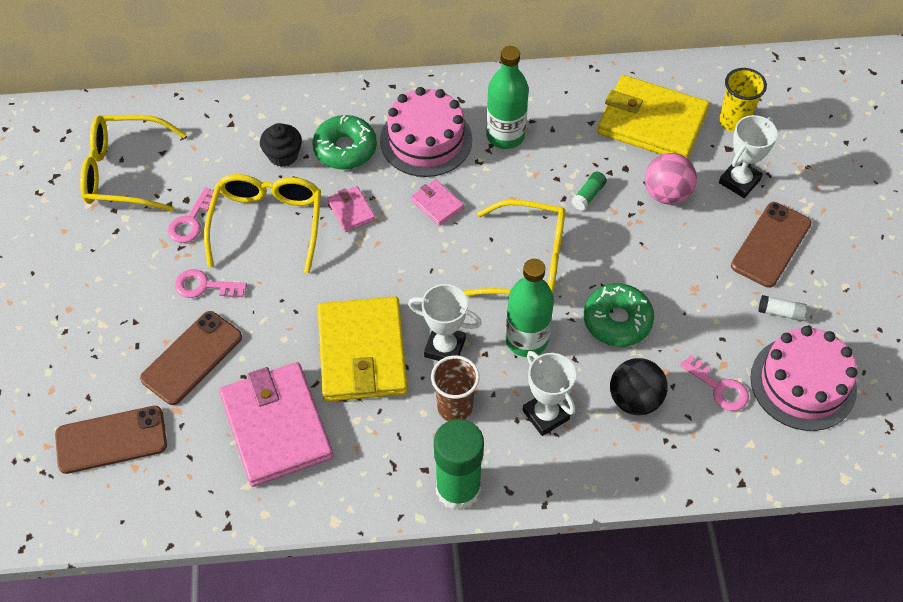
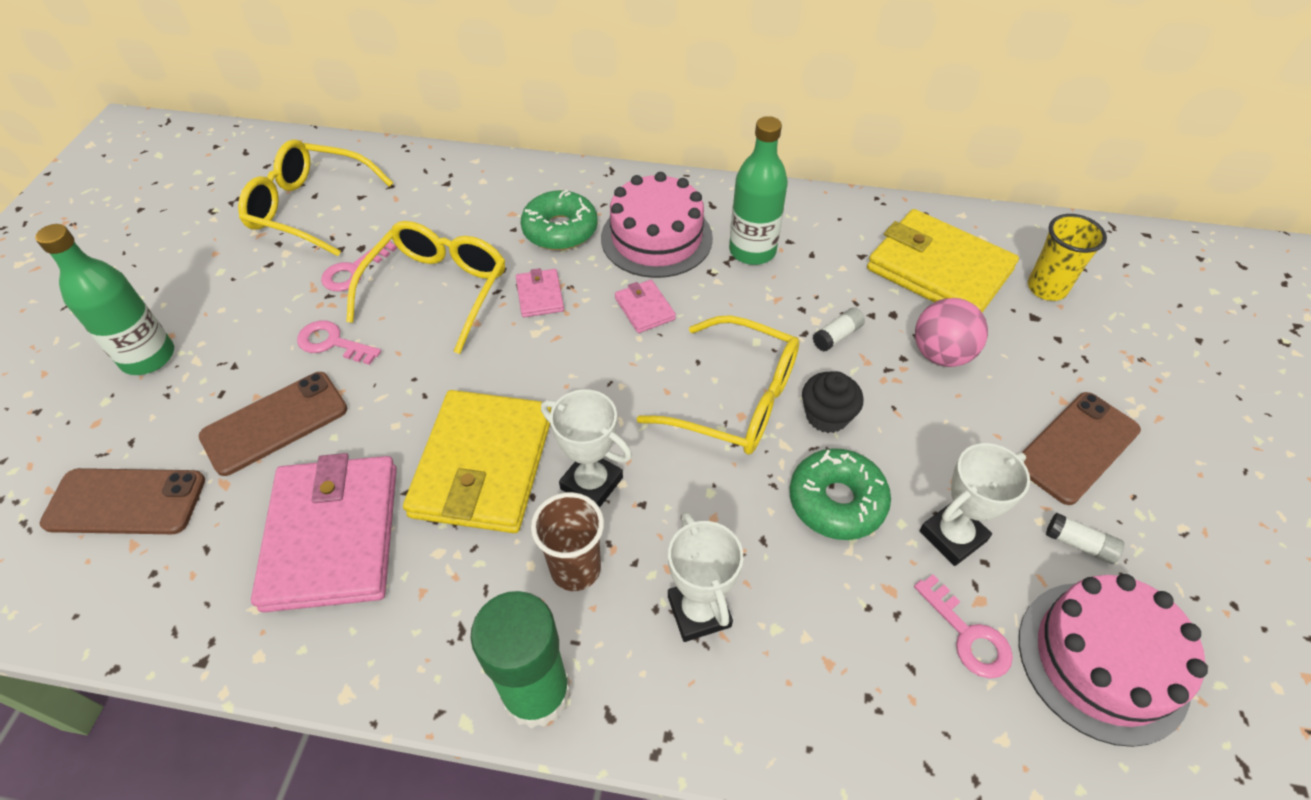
camera: 15 degrees right, 5 degrees down
(283, 155) = (488, 223): black cupcake -> black cupcake (827, 416)
(526, 340) = (704, 498): green bottle -> green bottle (148, 357)
(588, 195) = (837, 336): green glue stick -> white glue stick
(635, 399) = (835, 621): black ball -> none
(739, 181) = (1043, 358): white trophy -> white trophy (952, 536)

